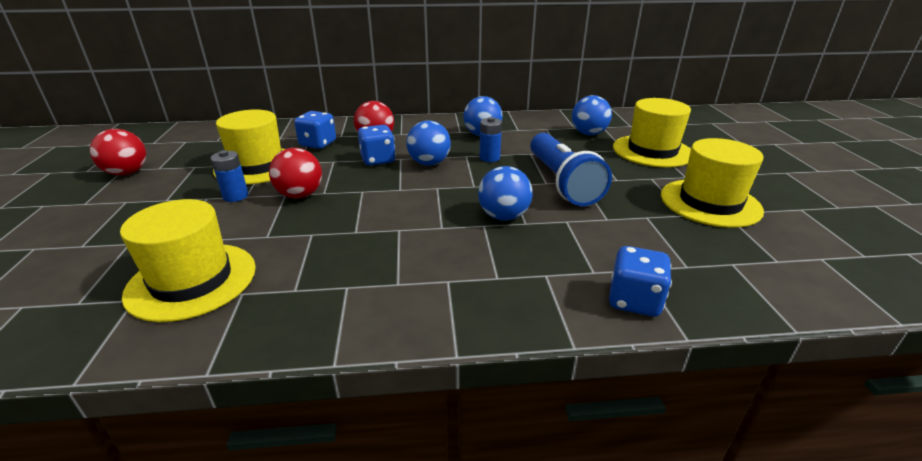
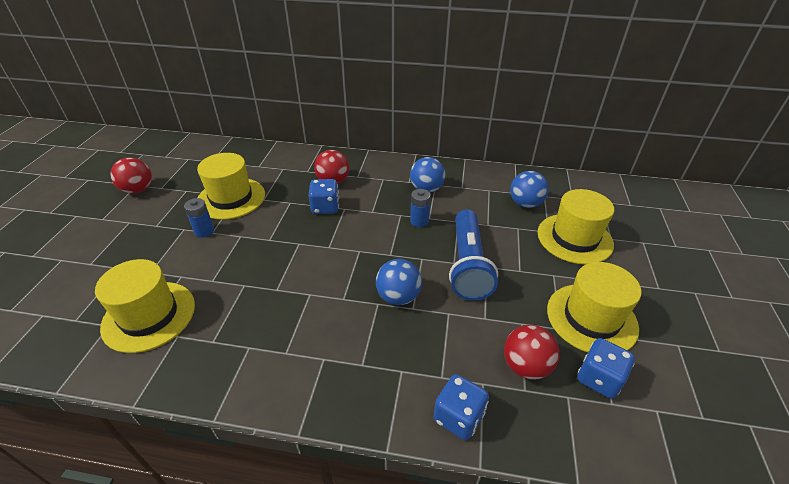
camera: 15 degrees right, 10 degrees up
(300, 195) = (251, 239): red ball -> red ball (526, 366)
(318, 144) = (285, 179): blue dice -> blue dice (598, 378)
(429, 163) = (365, 219): blue ball -> none

